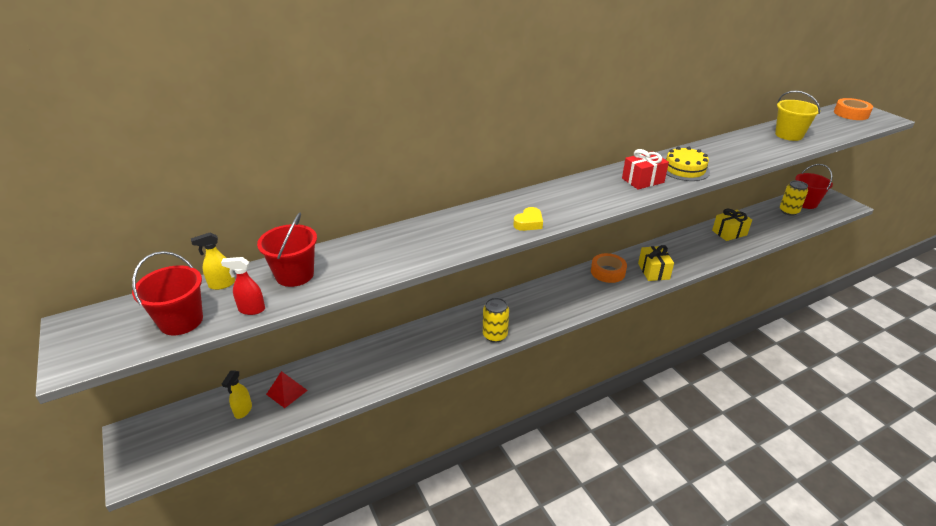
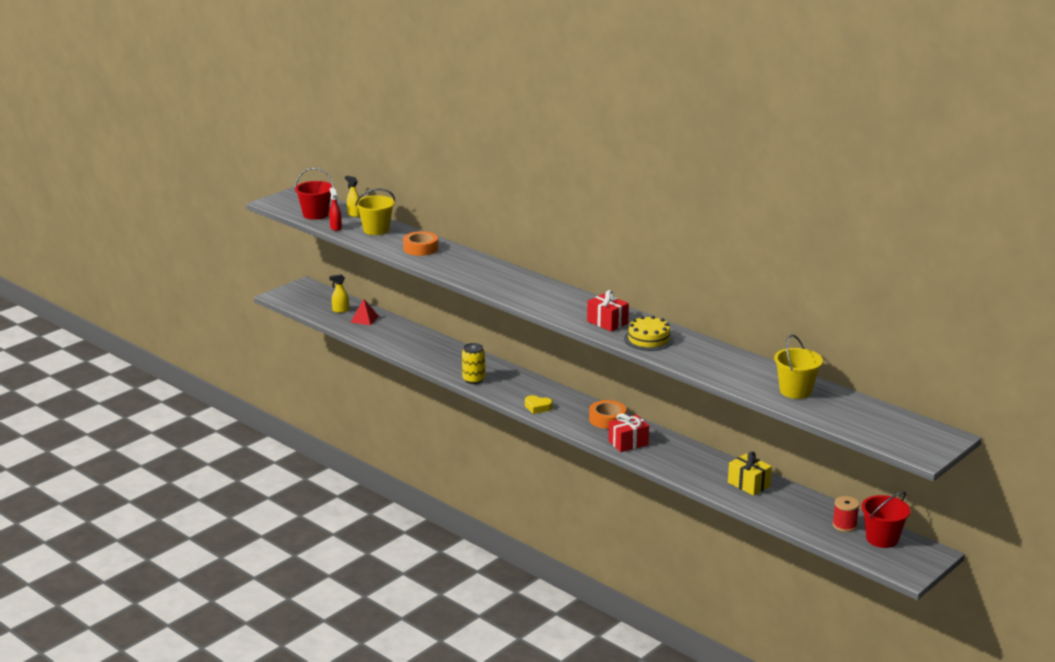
camera: 70 degrees right, 10 degrees down
(295, 275) = (376, 230): red bucket -> yellow bucket
(529, 223) = (494, 286): yellow heart -> yellow heart (537, 407)
(653, 271) = (628, 443): yellow gift -> red gift
(788, 211) = (844, 525): yellow can -> red spool
(851, 114) = (915, 432): orange tape -> orange tape (420, 248)

